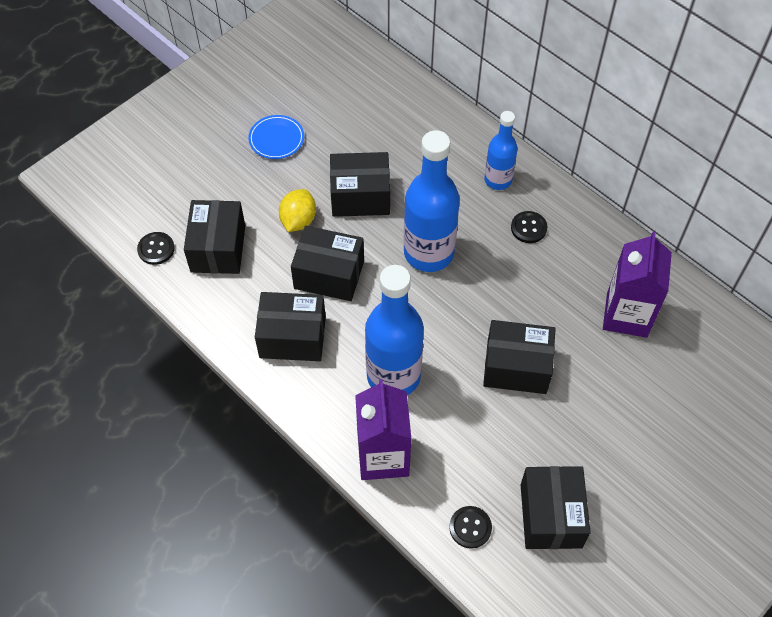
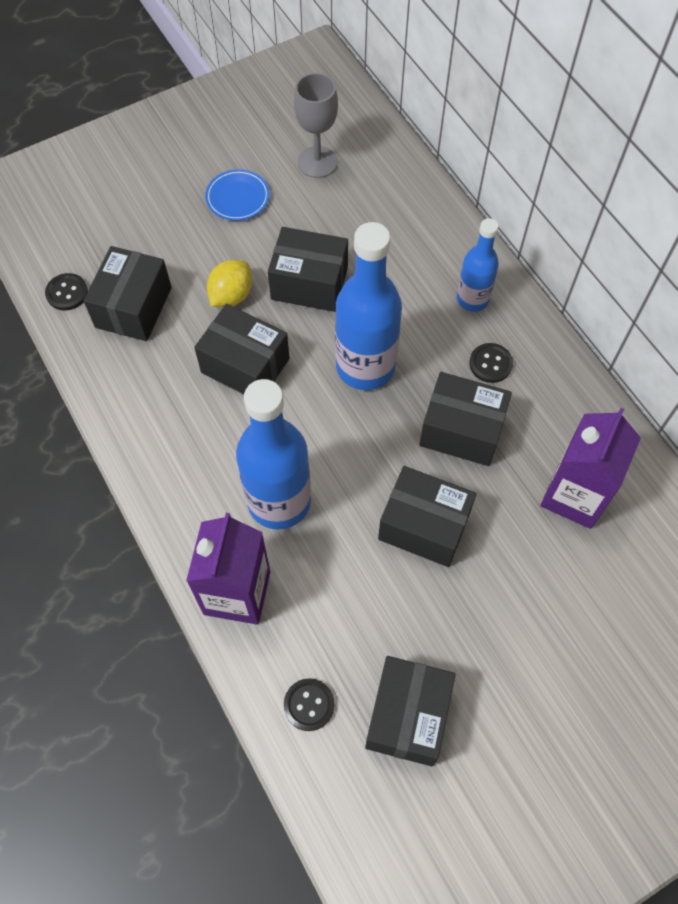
camera: 15 degrees right, 5 degrees up
(292, 337) = (181, 428): black box -> black box (461, 430)
(334, 96) = (317, 162): none -> grey goblet

